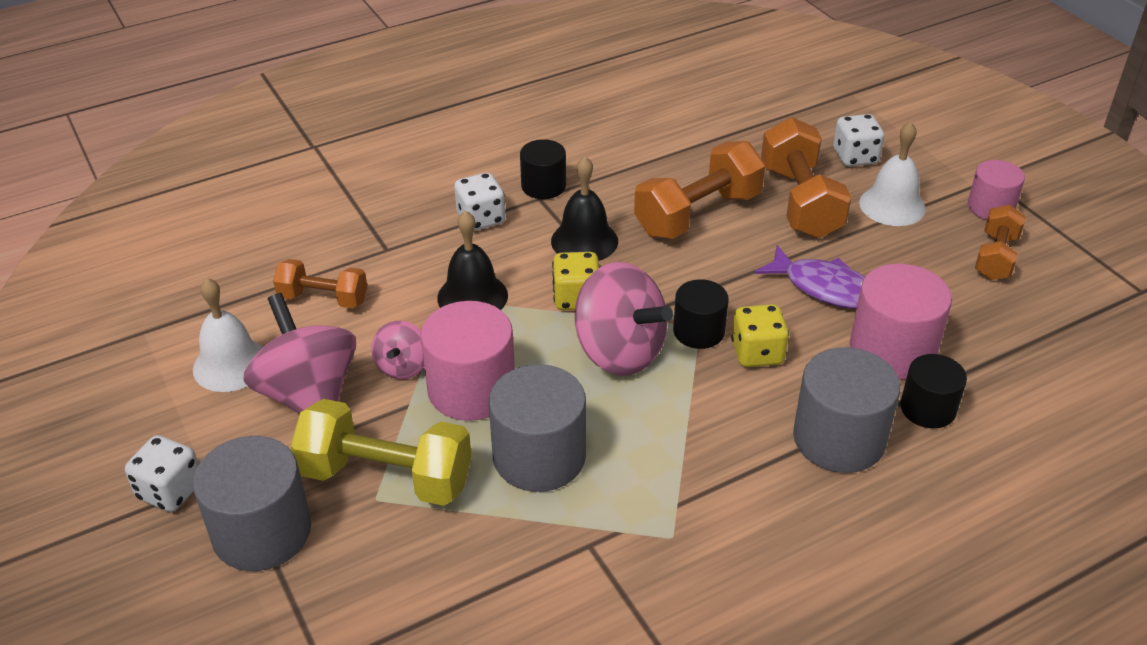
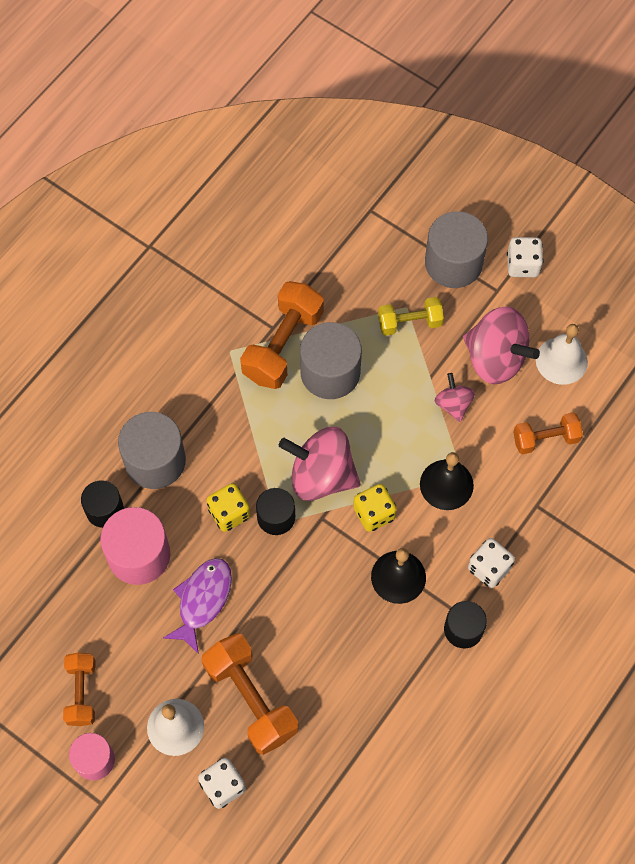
camera: 155 degrees right, 25 degrees up
(386, 477) = (409, 323): yellow dumbbell -> yellow dumbbell, size x0.60
(471, 389) = (399, 405): pink cylinder -> none
(698, 214) = (326, 646): orange dumbbell -> orange dumbbell (282, 345)
(824, 287) = (202, 600): purple fish -> purple fish turned 105 degrees clockwise

